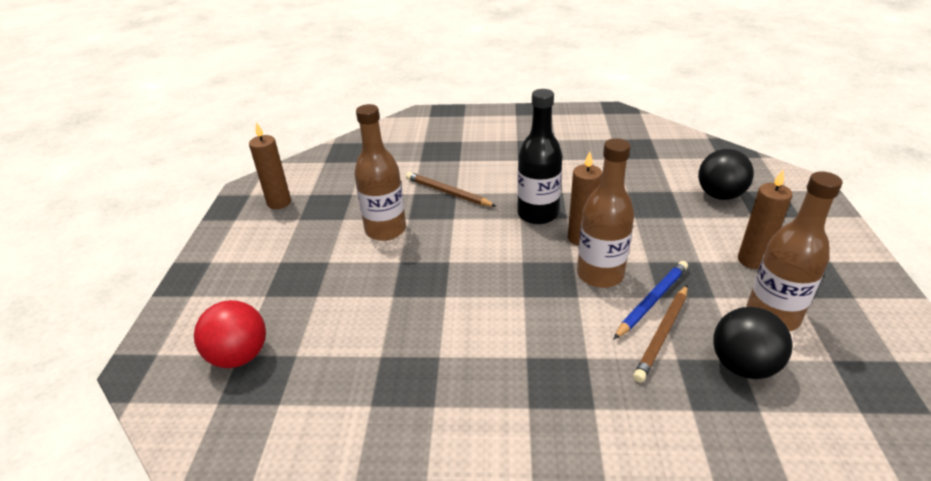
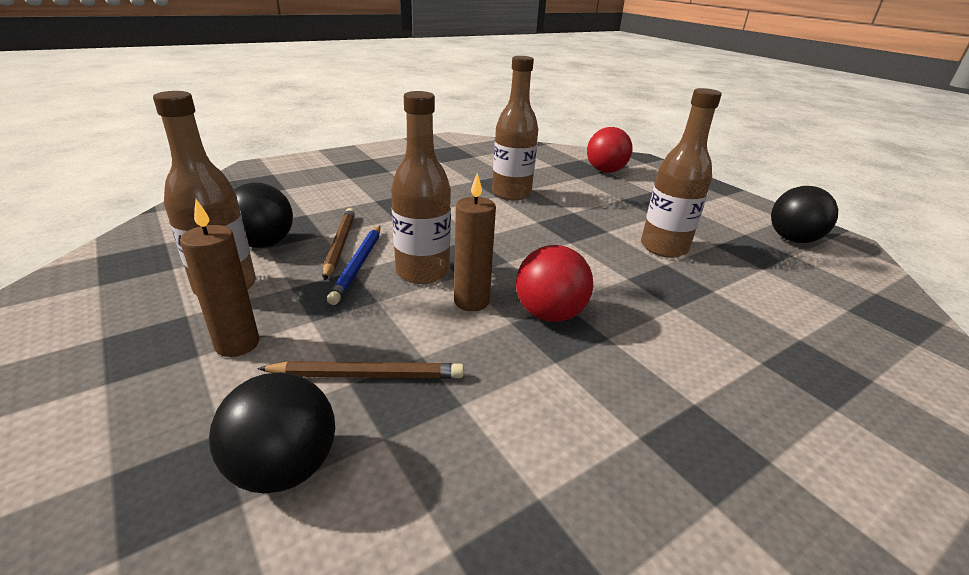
camera: 140 degrees right, 5 degrees down
(279, 203) = (792, 239): brown candle -> black ball
(417, 353) = (511, 194): none -> brown bottle
(448, 192) = (683, 304): brown pencil -> brown pencil (367, 375)
(537, 214) = (549, 314): black bottle -> red ball

